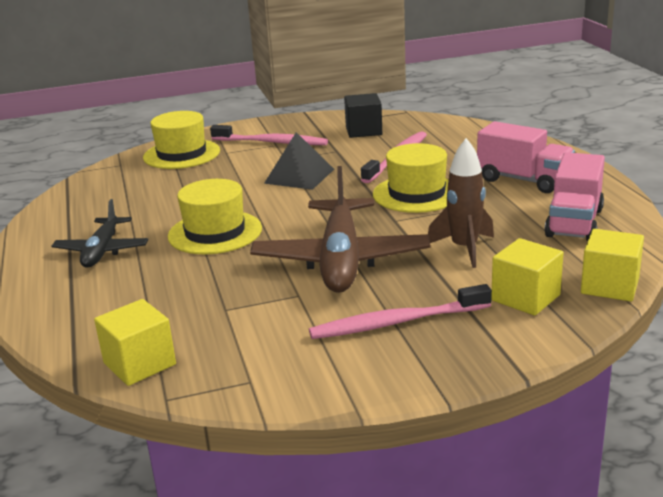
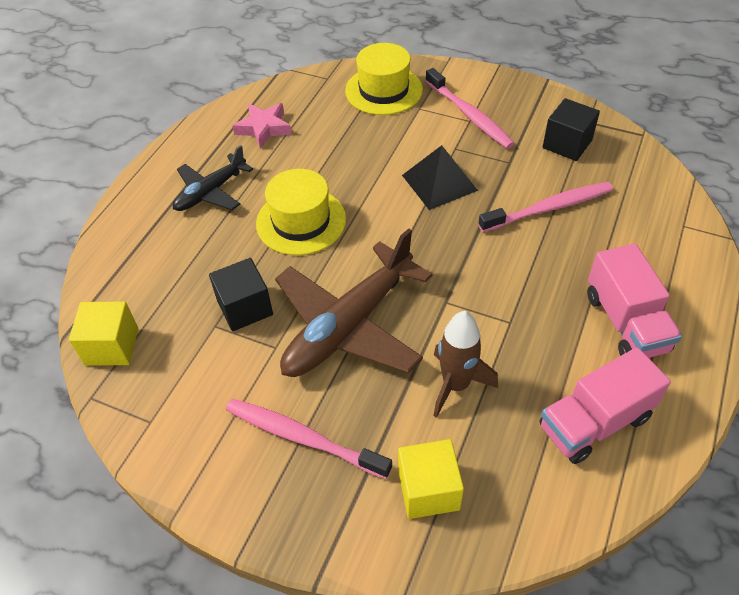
camera: 40 degrees right, 25 degrees up
(100, 204) = (264, 128): none -> pink star
(237, 289) = (245, 308): none -> black cube
(417, 194) = (505, 276): yellow hat -> none
(610, 286) = (515, 534): yellow cube -> none

